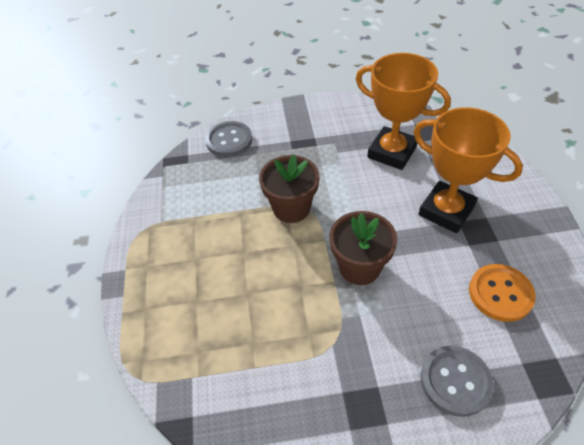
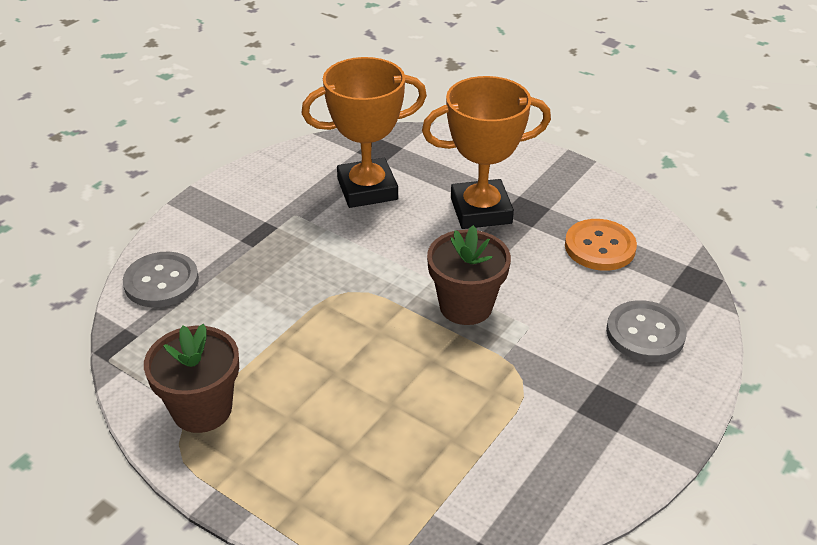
camera: 50 degrees left, 10 degrees down
(291, 208) = (331, 301): brown flower pot -> brown flower pot (202, 409)

